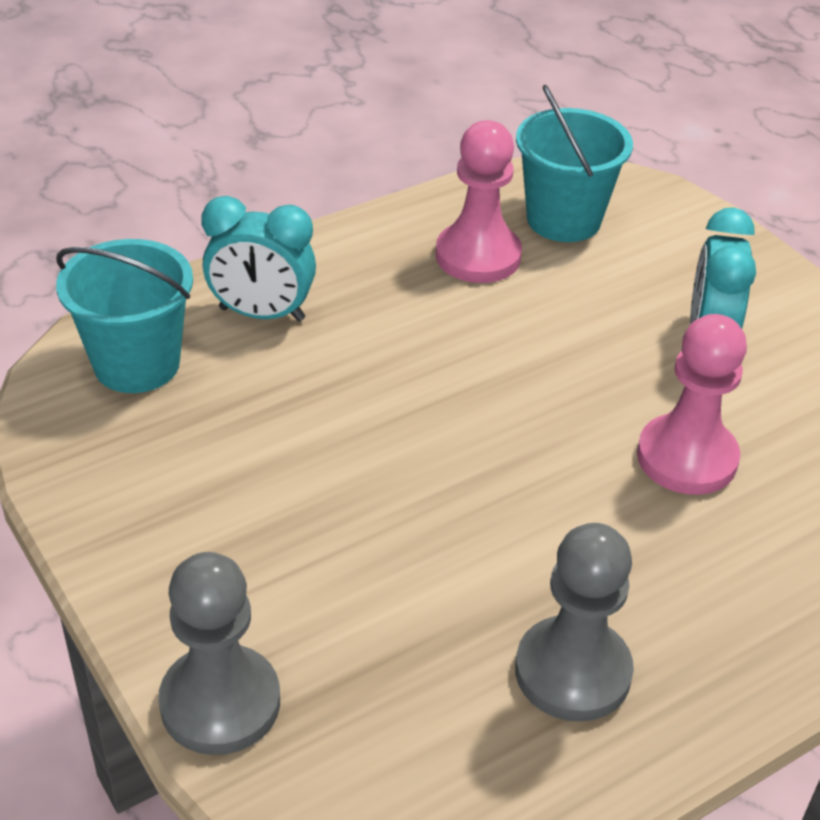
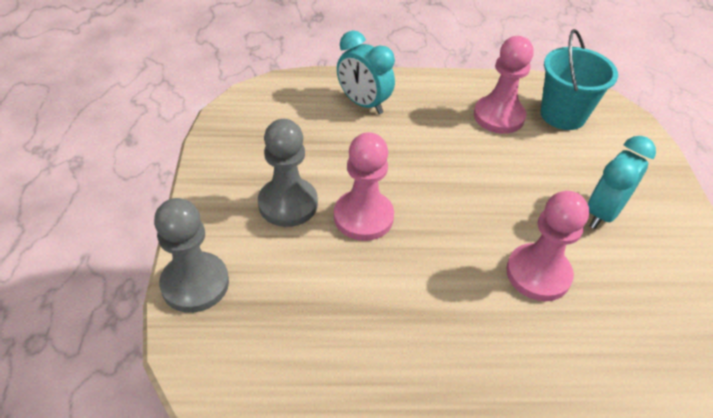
camera: 30 degrees right, 5 degrees up
(137, 364) = (286, 105): turquoise bucket -> none
(397, 486) = (363, 217): none -> pink pawn
(572, 672) = (380, 361): grey pawn -> grey pawn (288, 204)

